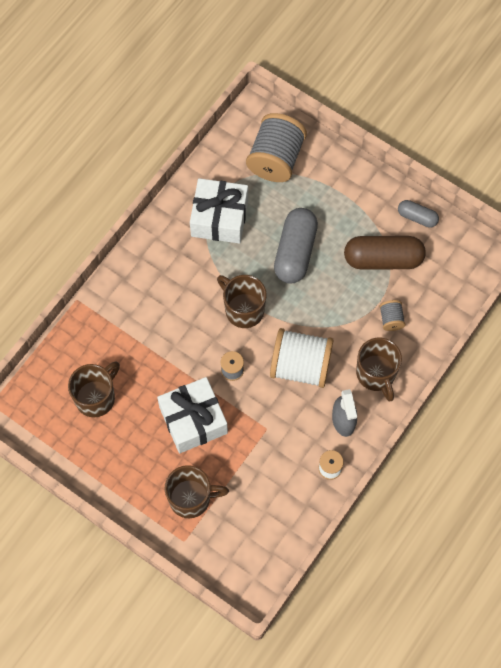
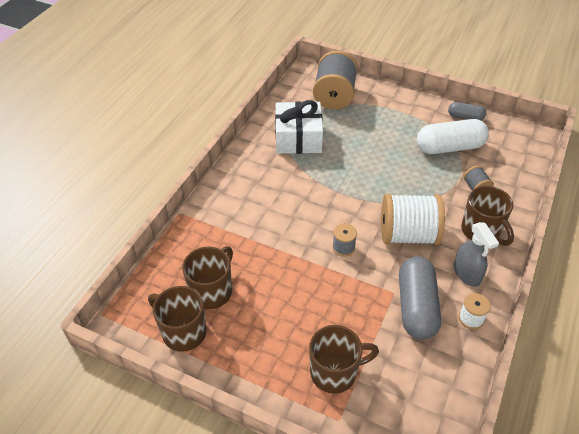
camera: 10 degrees left, 20 degrees down
(193, 420) = (317, 296): white gift -> none
(243, 309) = (339, 199): brown mug -> brown mug (183, 332)
(295, 252) = (372, 152): grey capsule -> grey capsule (416, 306)
(383, 259) = (449, 147): brown capsule -> white capsule

